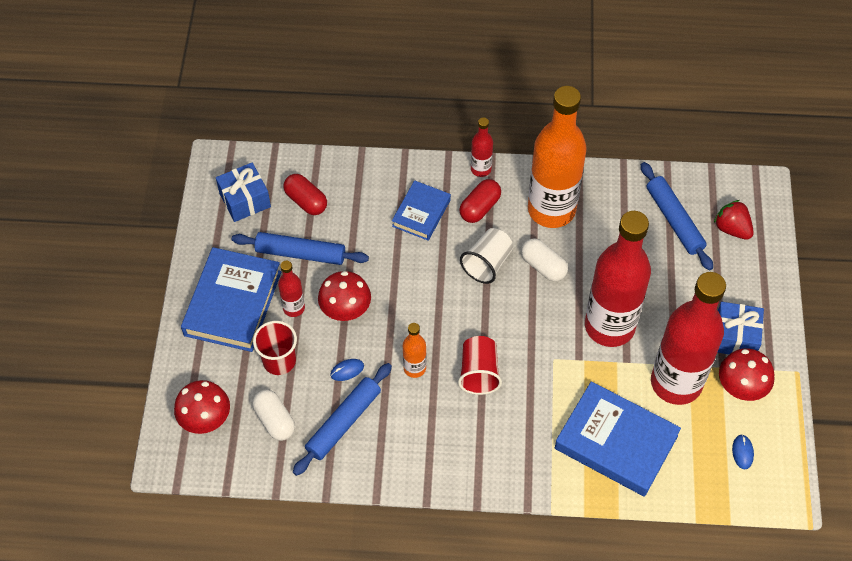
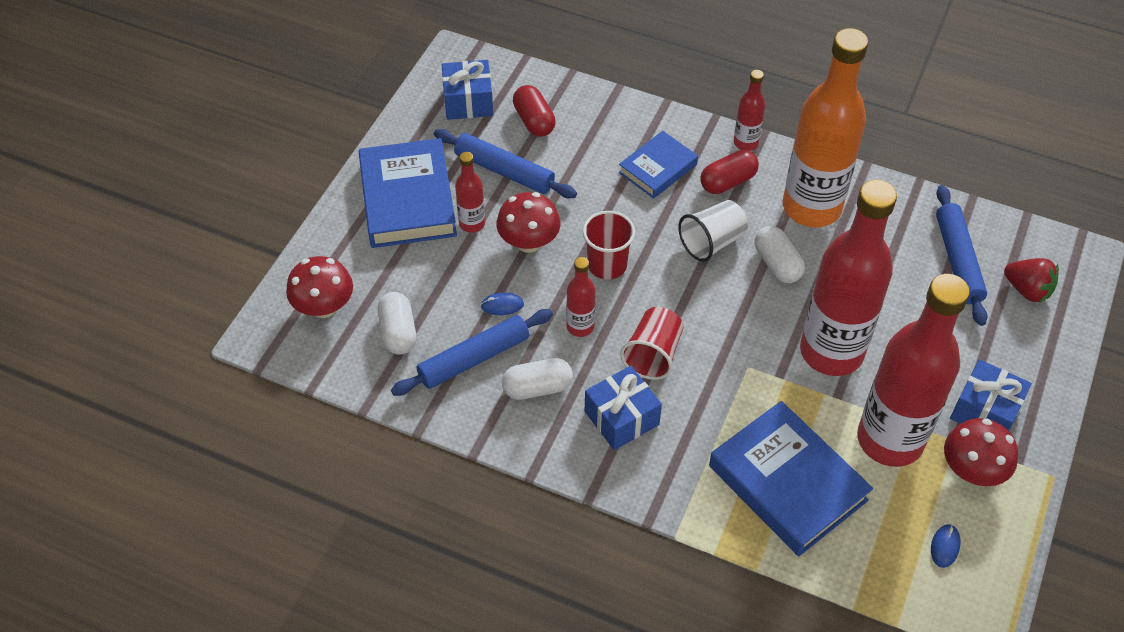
camera: 20 degrees right, 5 degrees down
(233, 303) = (408, 199): blue book -> blue book turned 45 degrees counterclockwise
(279, 361) = (431, 272): red cup -> red cup (607, 265)
(402, 430) = (537, 388): none -> white capsule
(414, 368) = (580, 326): orange bottle -> red bottle
(476, 433) = (621, 418): none -> blue gift
(732, 229) = (1027, 290): red strawberry -> red strawberry turned 150 degrees clockwise

